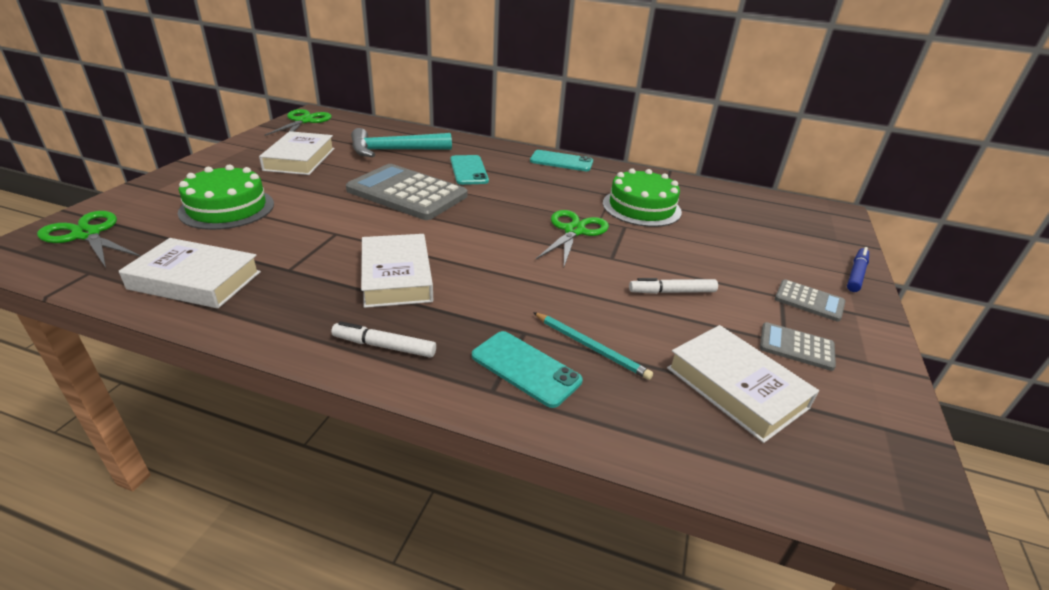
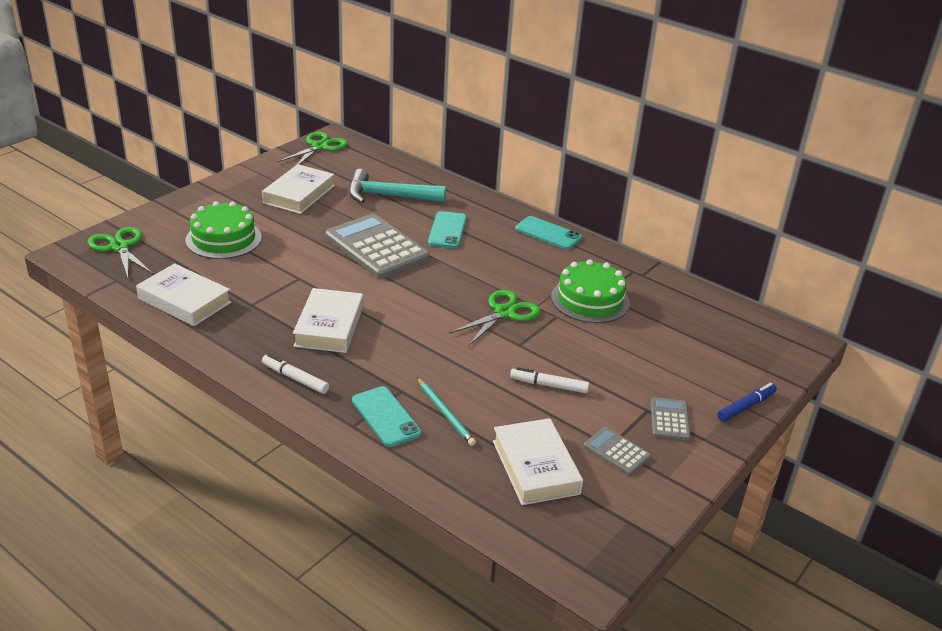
camera: 20 degrees right, 0 degrees up
(809, 301) = (669, 419): grey calculator -> grey calculator turned 135 degrees counterclockwise

